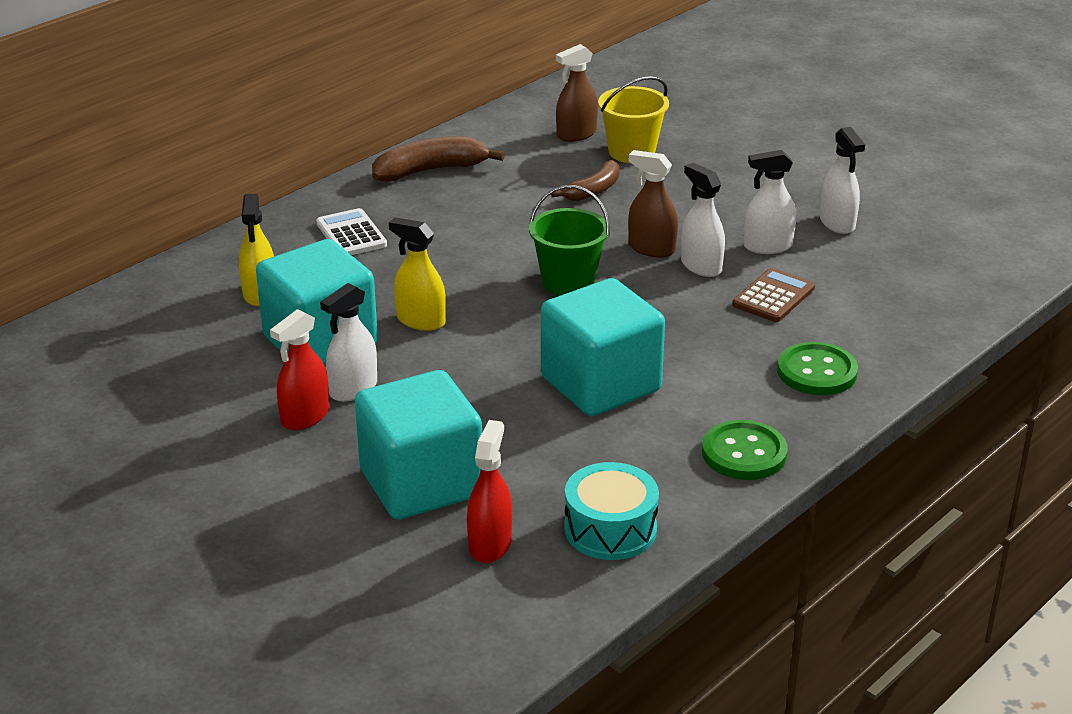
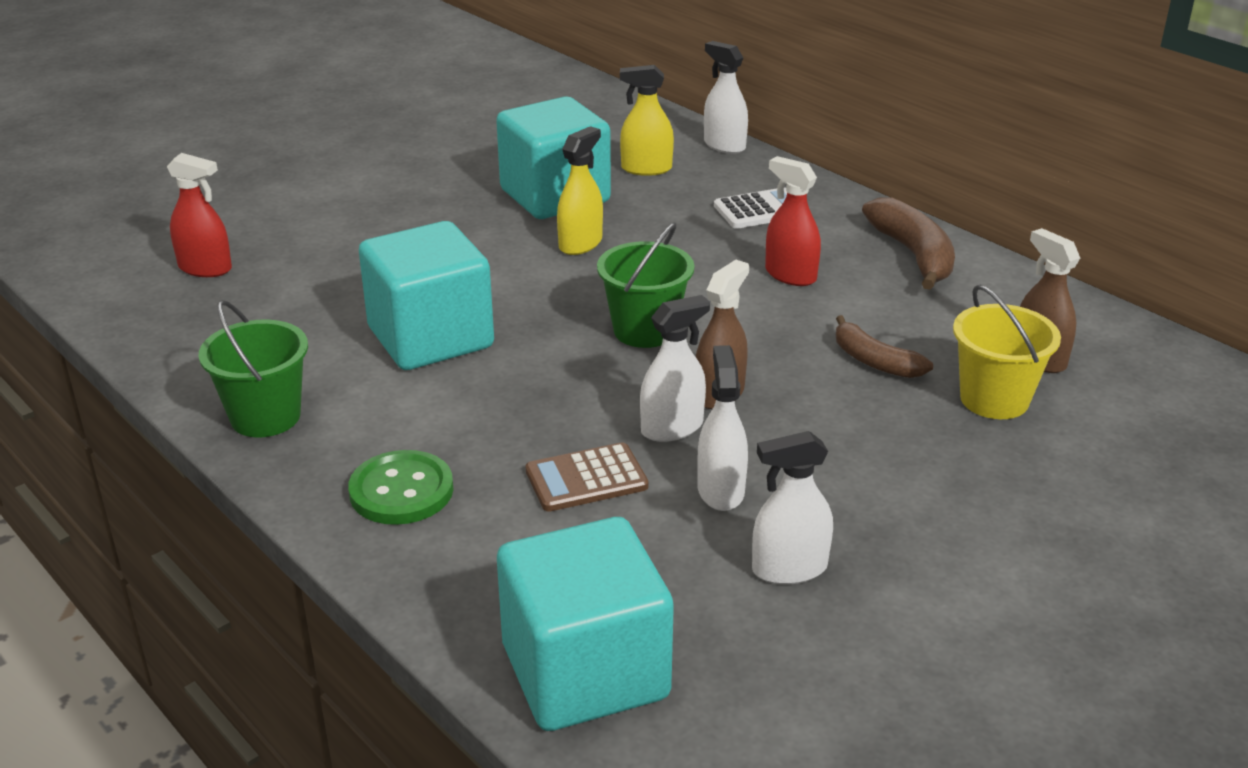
camera: 95 degrees right, 0 degrees up
(305, 417) = (434, 191): red spray bottle -> red spray bottle (790, 275)
(353, 389) = (469, 211): white spray bottle -> white spray bottle (724, 145)
(421, 483) = (310, 240): turquoise cube -> turquoise cube (585, 672)
(610, 529) = (189, 327): turquoise drum -> none
(744, 453) = (265, 417): green button -> green bucket
(773, 297) = (586, 479): brown calculator -> brown calculator turned 120 degrees clockwise

